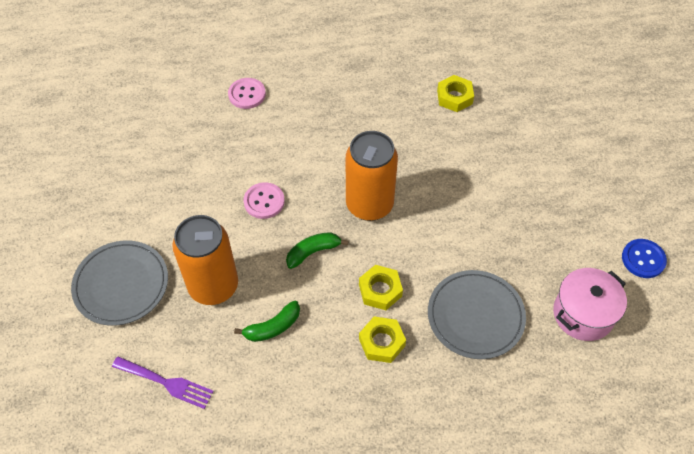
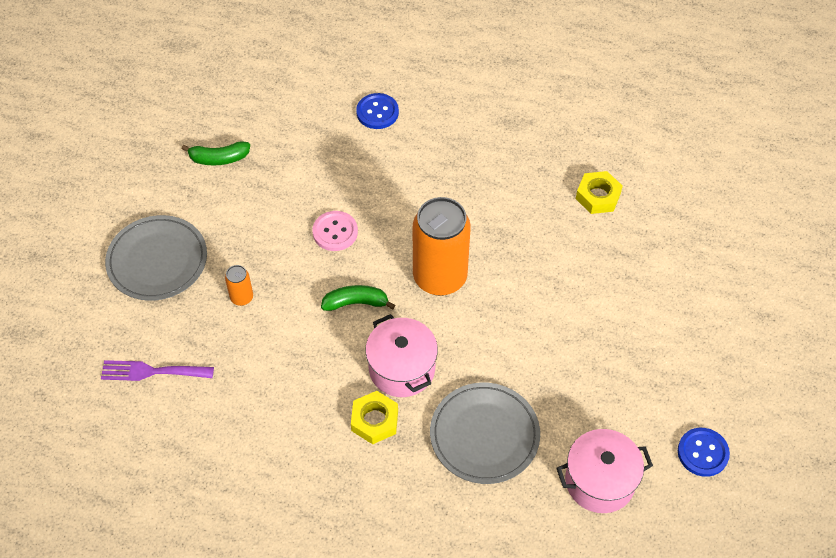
camera: 25 degrees right, 0 degrees up
(166, 383) = (152, 371): purple fork -> purple fork turned 135 degrees clockwise
(213, 286) = (242, 297): orange can -> orange can, size x0.43
(247, 94) = (377, 112): pink button -> blue button
(273, 327) = (277, 361): green banana -> green banana (219, 158)
(380, 290) = (402, 368): yellow nut -> pink pot

